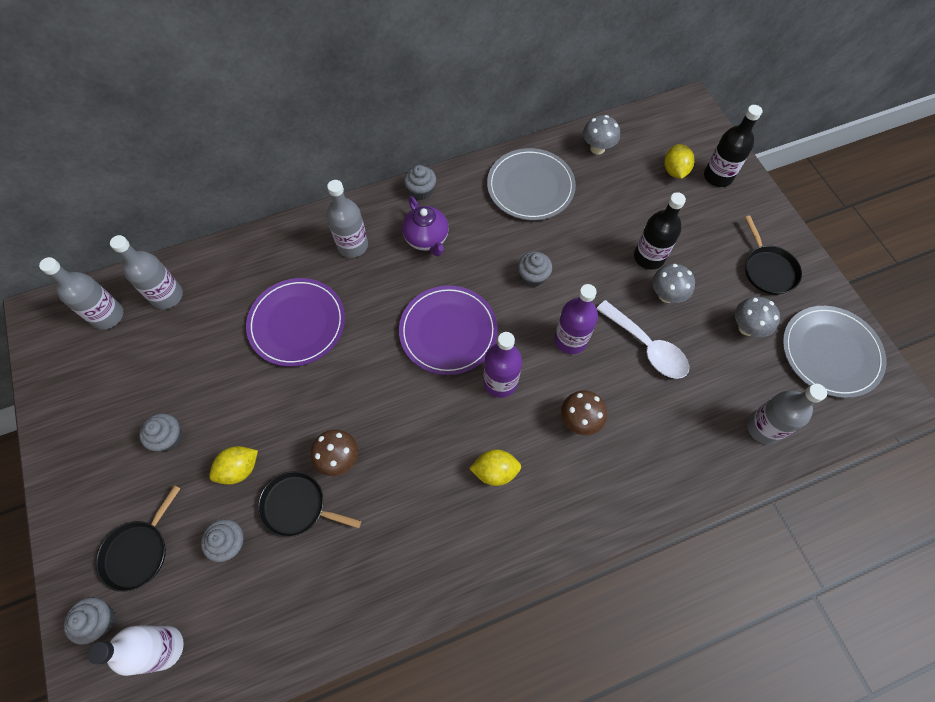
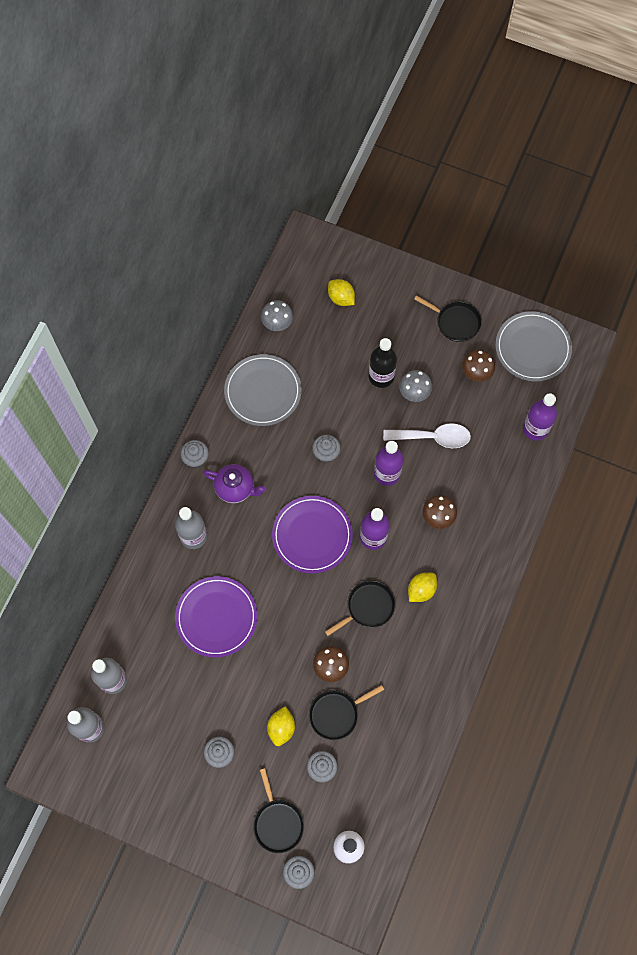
camera: 45 degrees left, 5 degrees up
(430, 438) = (368, 607): none -> black pan
(718, 176) = (371, 279): black bottle -> none
(746, 328) = (476, 373): grey mushroom -> brown mushroom
(763, 427) = (535, 429): grey bottle -> purple bottle

